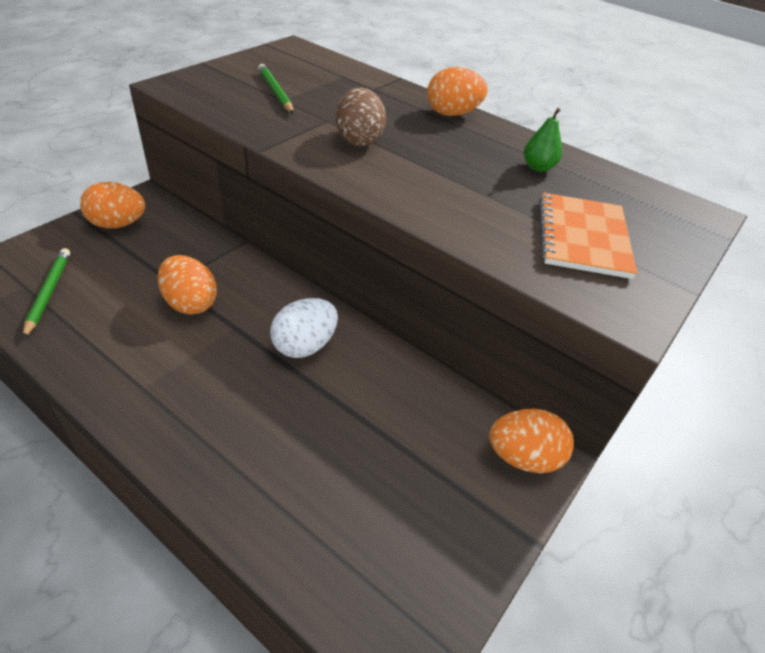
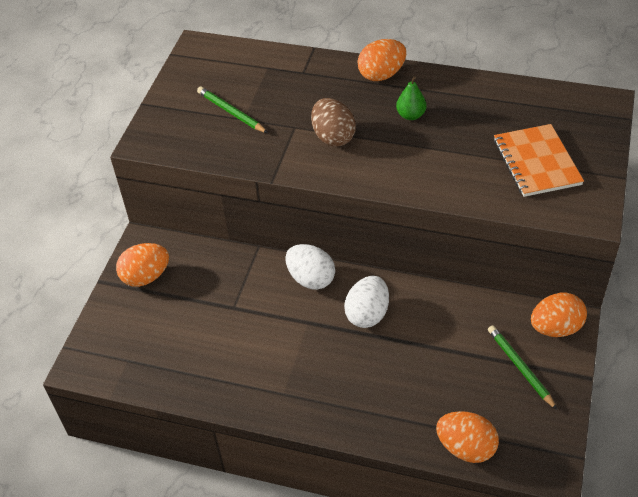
camera: 15 degrees left, 5 degrees up
(48, 292) = (151, 357): green pencil -> green pencil (520, 367)
(190, 303) = (261, 318): orange egg -> orange egg (466, 447)
(273, 288) = (311, 279): none -> white egg
(538, 167) = (475, 107): green pear -> green pear (411, 115)

